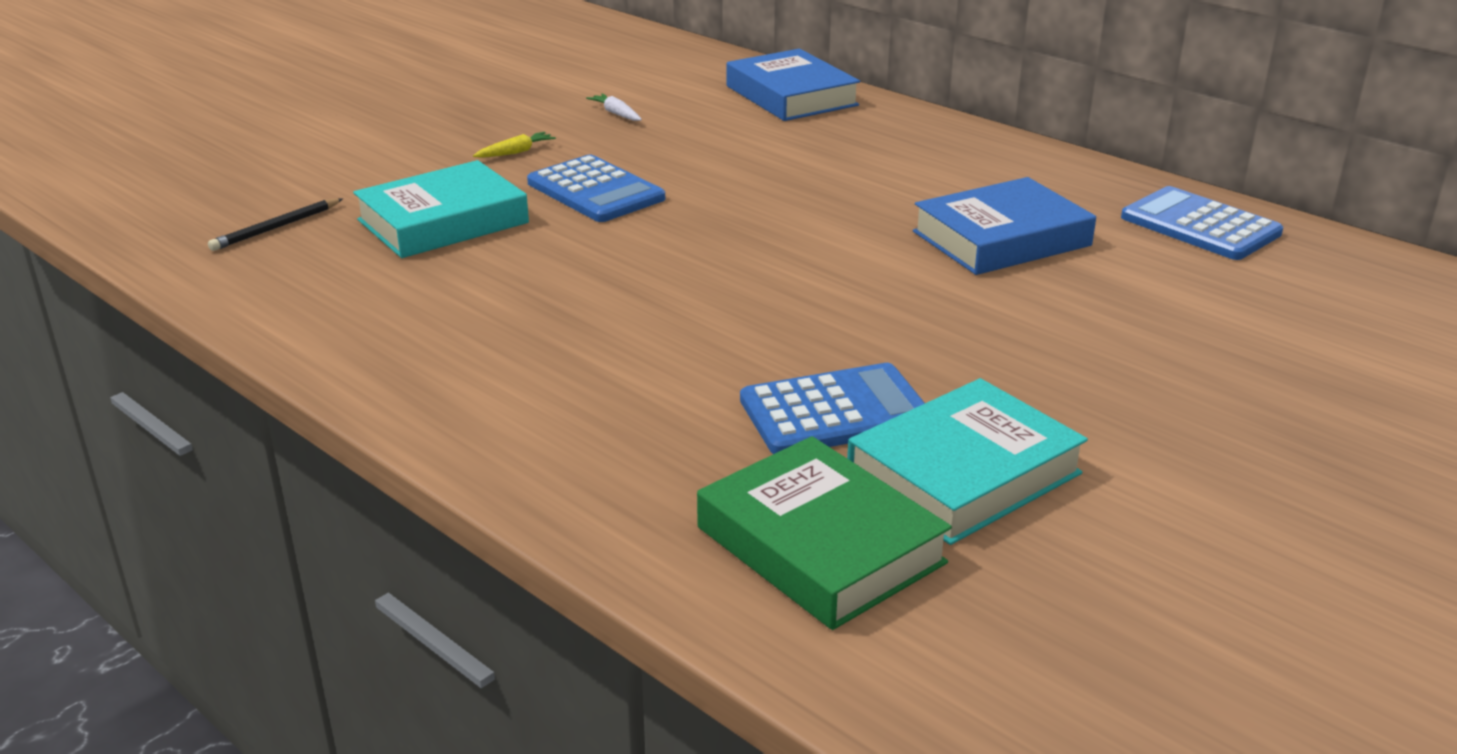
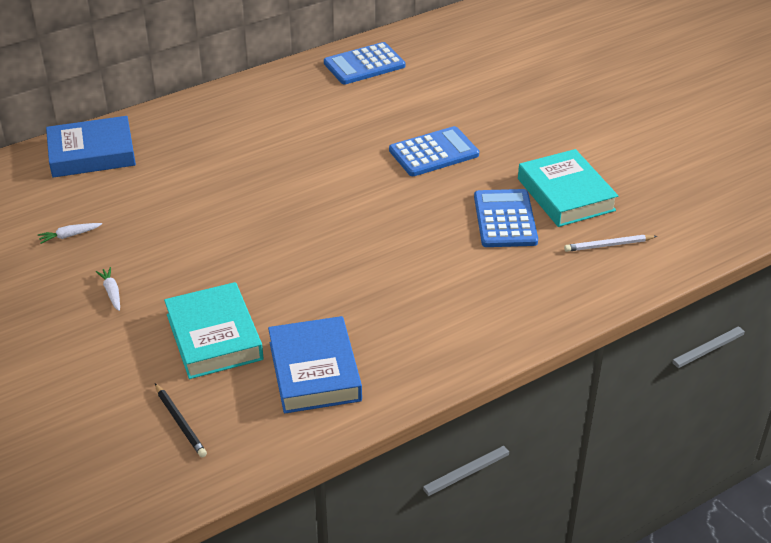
camera: 75 degrees left, 10 degrees up
(515, 152) = (111, 292): yellow carrot -> white carrot
(595, 191) = (202, 263): blue calculator -> blue calculator (434, 153)
(820, 545) = (608, 245): green book -> white pencil
(1001, 238) = (349, 127): blue book -> blue book (314, 371)

